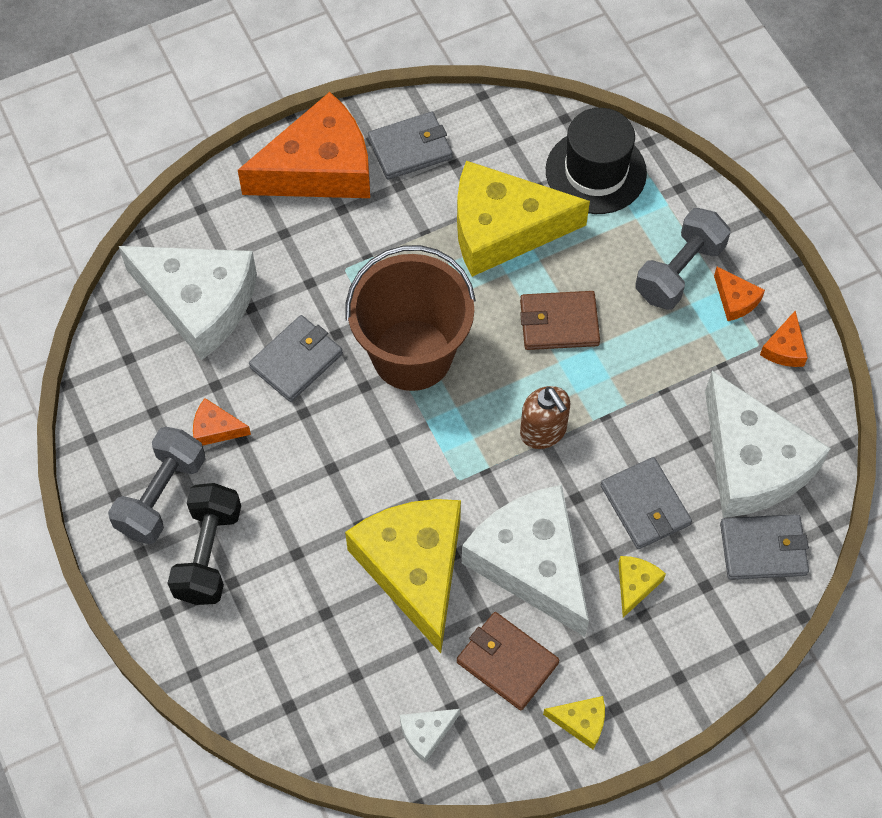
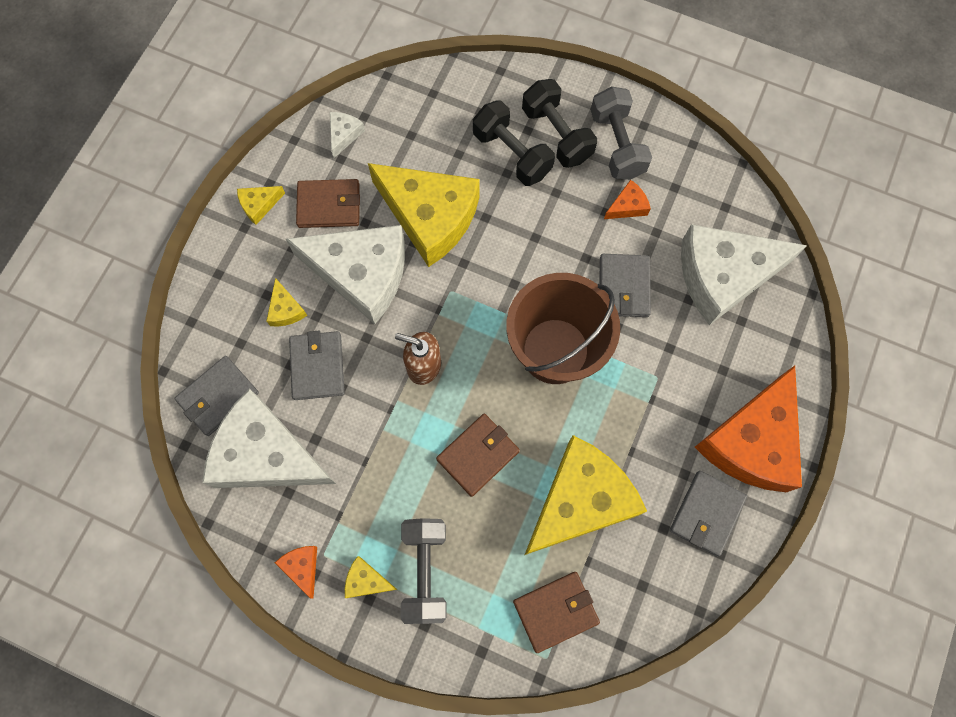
camera: 140 degrees right, 10 degrees up
(273, 569) = (512, 154): none -> black dumbbell
(595, 172) = (555, 611): black hat -> brown wallet
(645, 505) = (317, 366): grey wallet -> grey wallet turned 60 degrees clockwise
(735, 300) = (366, 580): orange cheese -> yellow cheese

